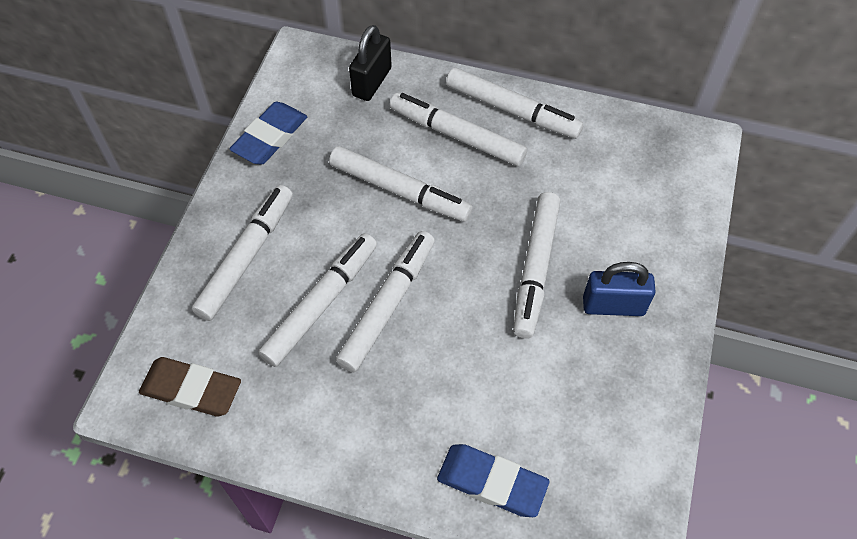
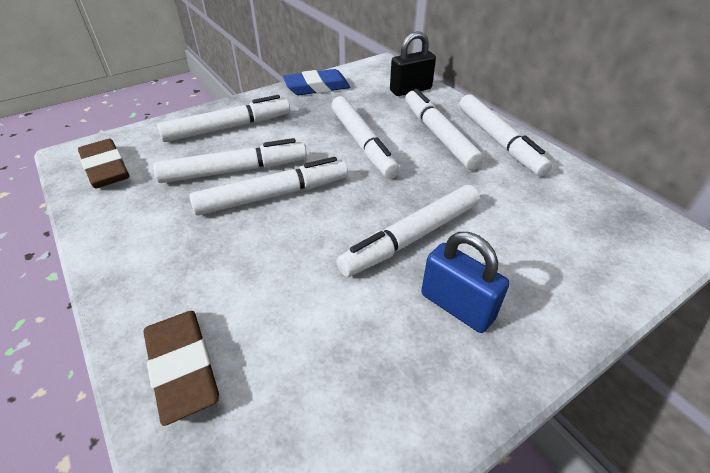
camera: 40 degrees right, 15 degrees down
(492, 483) = (182, 367): blue eraser -> brown eraser

